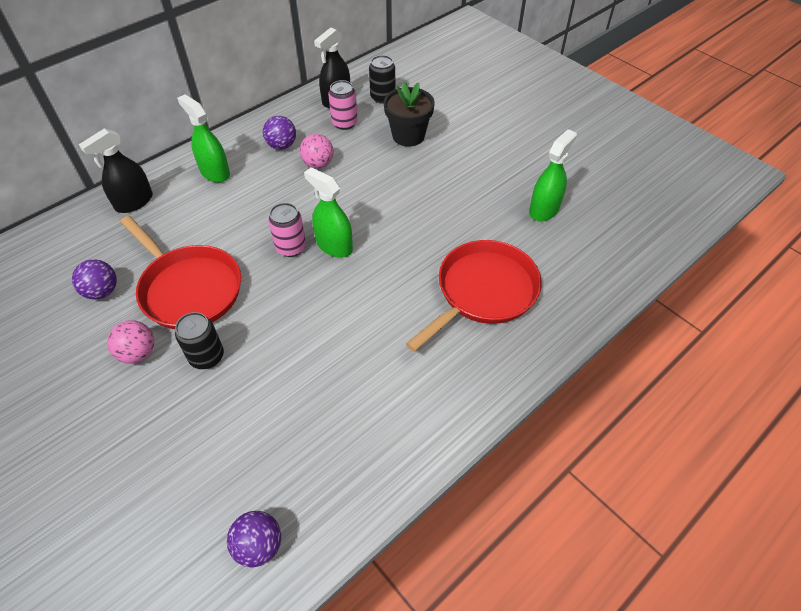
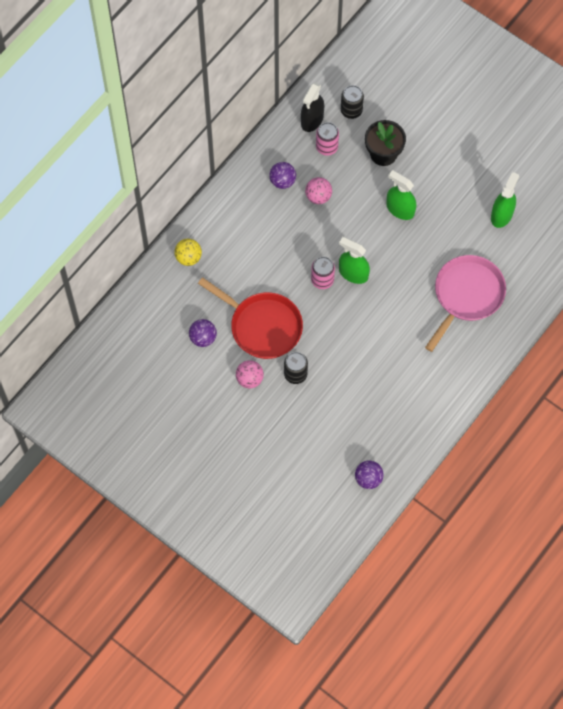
camera: 10 degrees left, 15 degrees up
(134, 202) = (188, 257): black spray bottle -> yellow ball
(215, 172) = (239, 218): green spray bottle -> green spray bottle (400, 209)
(483, 292) = (466, 295): red pan -> pink pan

